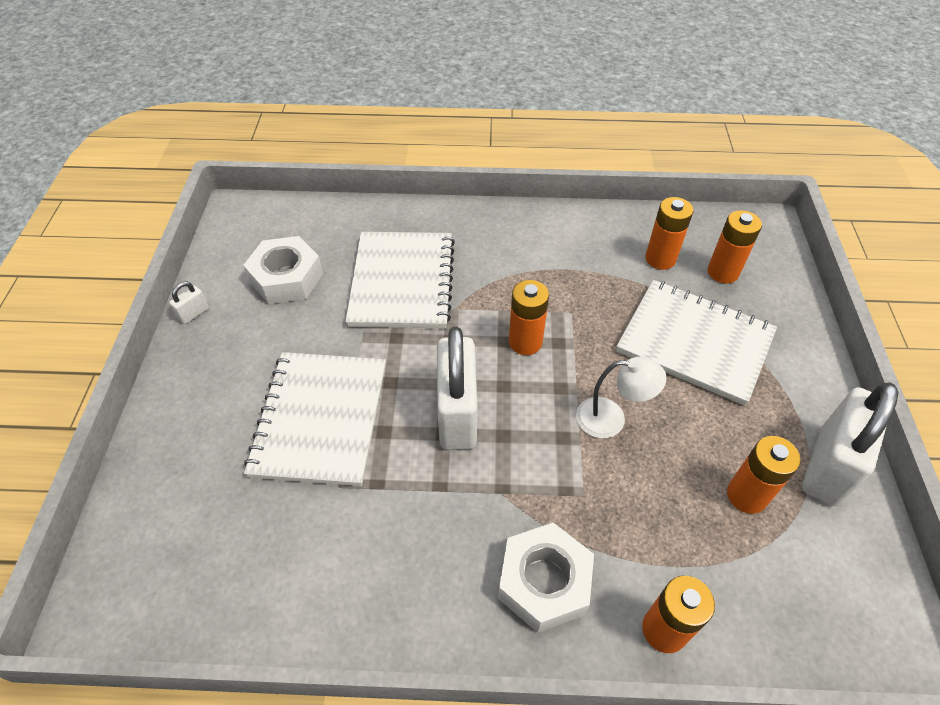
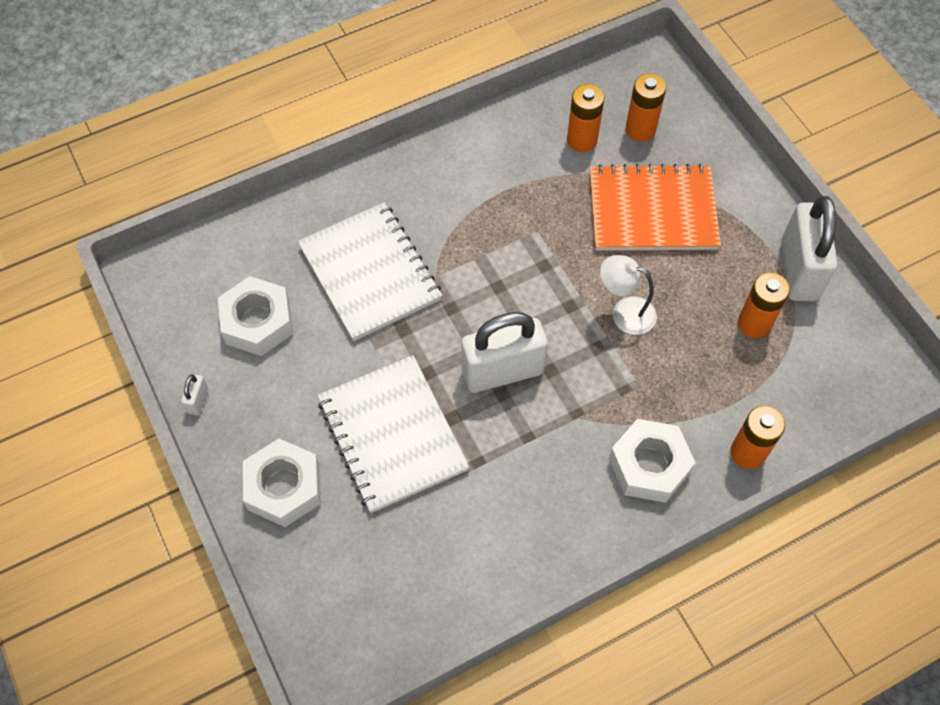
camera: 30 degrees left, 10 degrees up
(198, 415) = (284, 487): none -> white nut
(457, 414) = (502, 371): white padlock -> white padlock turned 75 degrees counterclockwise
(525, 342) = (516, 278): orange battery -> none
(611, 419) = (624, 312): white lamp -> white lamp turned 135 degrees counterclockwise
(694, 343) = (652, 211): white notebook -> orange notebook

